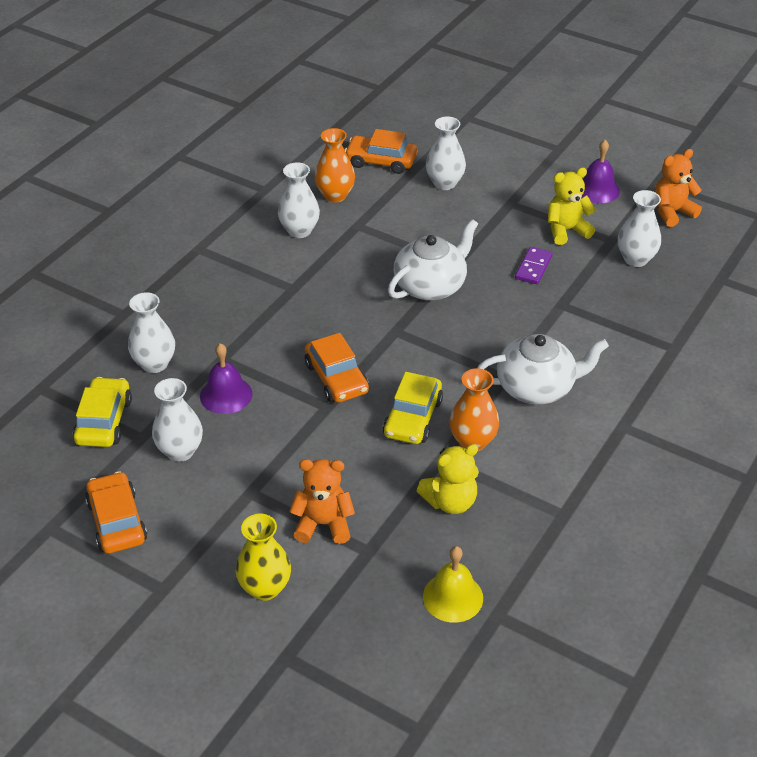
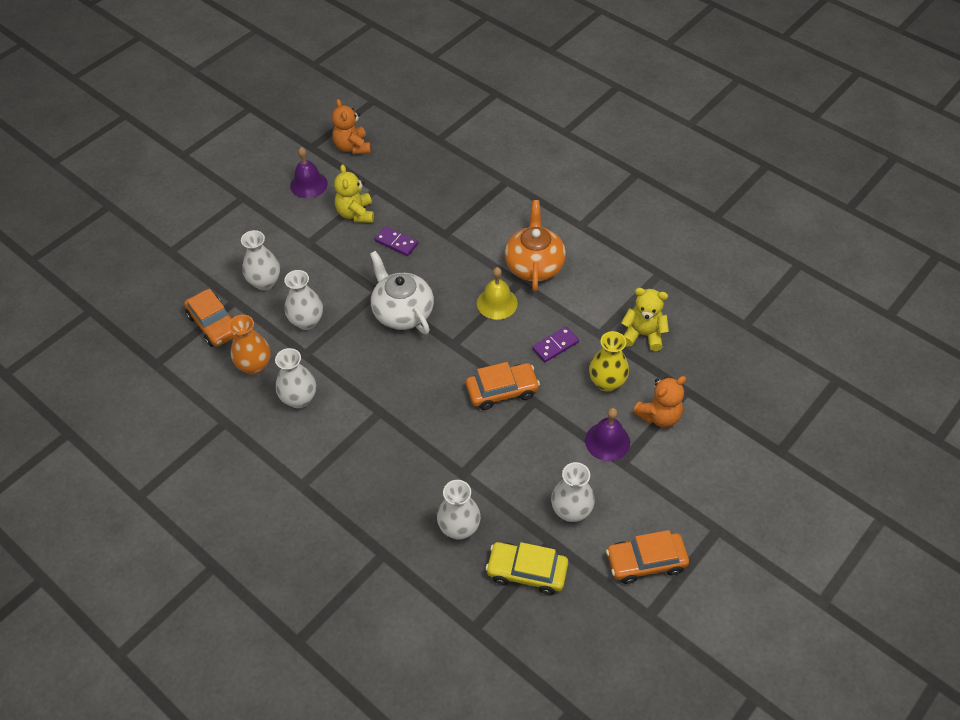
camera: 80 degrees left, 10 degrees up
(226, 395) = (508, 473): purple bell -> purple bell (607, 441)
(265, 588) = (718, 459): yellow vase -> yellow vase (607, 382)
(323, 524) = (659, 416): orange teddy bear -> orange teddy bear turned 135 degrees counterclockwise
(381, 161) = (214, 324): orange car -> orange car turned 60 degrees counterclockwise
(413, 418) = (555, 345): yellow car -> purple domino
(450, 502) = (643, 335): yellow teddy bear -> yellow teddy bear turned 60 degrees counterclockwise
(453, 597) = (729, 346): yellow bell -> yellow bell (497, 303)
(472, 441) = (584, 312): orange vase -> none
(536, 387) = (534, 265): white teapot -> orange teapot
(635, 259) = (403, 180): white vase -> white vase (307, 321)

